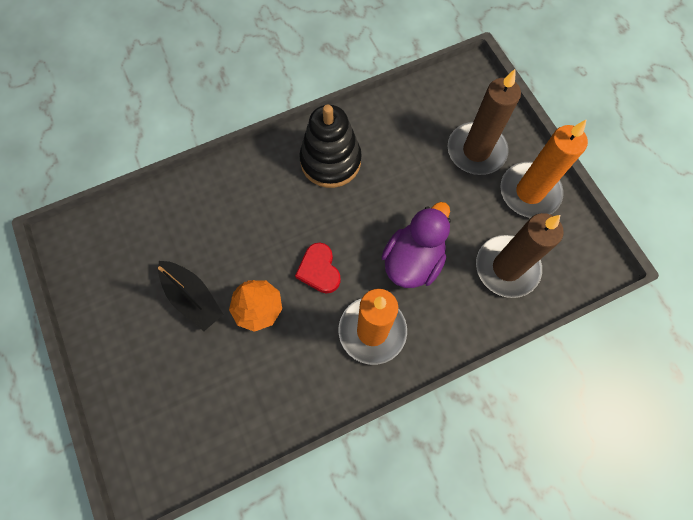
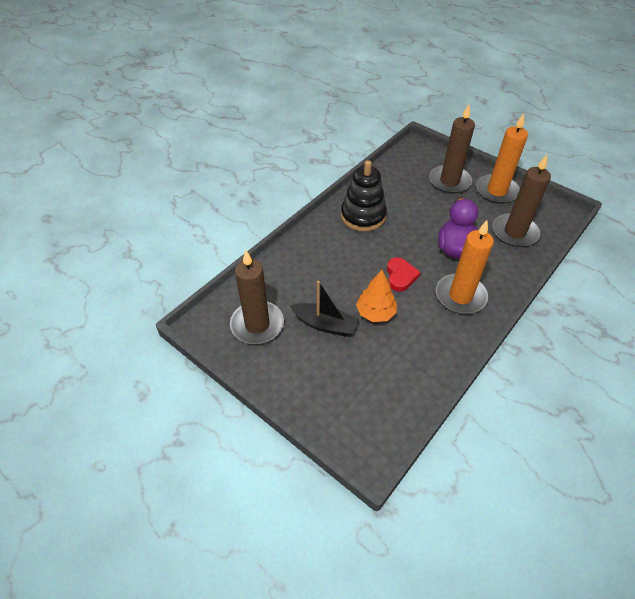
camera: 25 degrees left, 20 degrees down
(121, 264) = (257, 324): none -> brown candle
(319, 270) = (400, 276): red heart -> red heart turned 135 degrees counterclockwise

